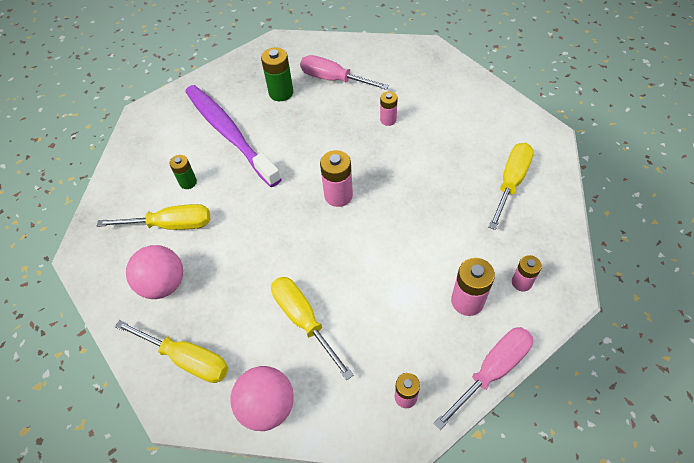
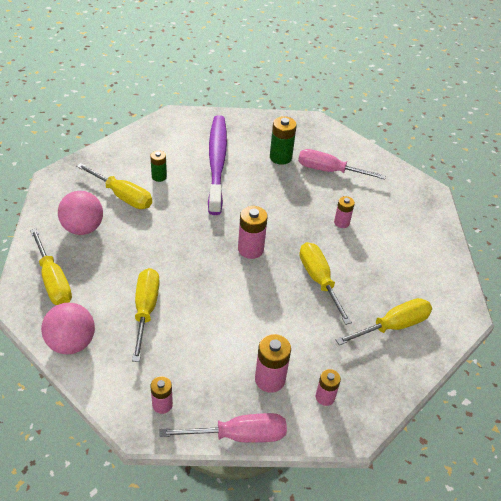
camera: 30 degrees right, 10 degrees down
(334, 79) = (329, 171): pink screwdriver -> pink screwdriver turned 45 degrees counterclockwise
(420, 184) = (319, 280): none -> yellow screwdriver

